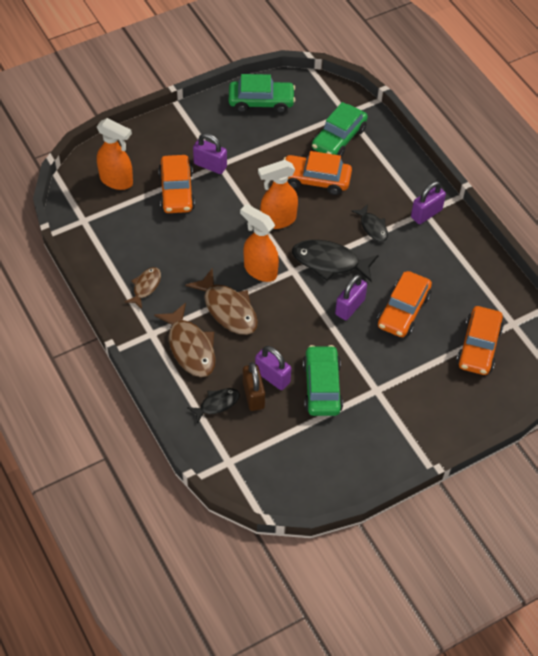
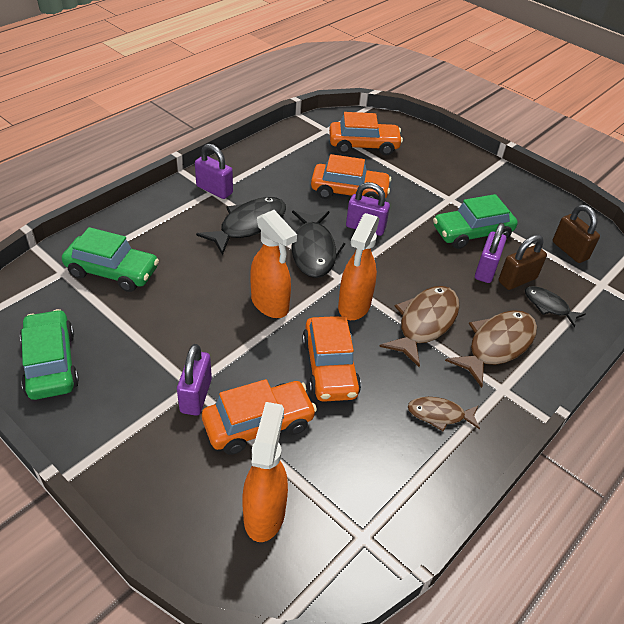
camera: 110 degrees left, 10 degrees down
(277, 458) = (569, 251): none -> brown padlock
(315, 180) = (191, 281): orange car -> orange car (330, 367)
(372, 227) = (249, 225): black fish -> black fish, size x1.73

